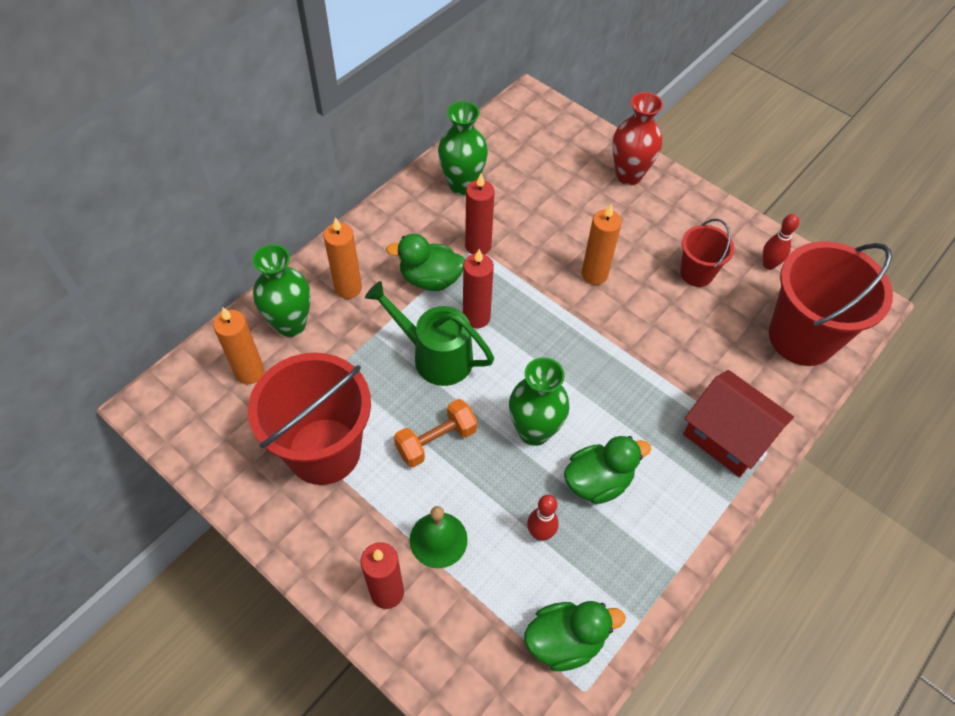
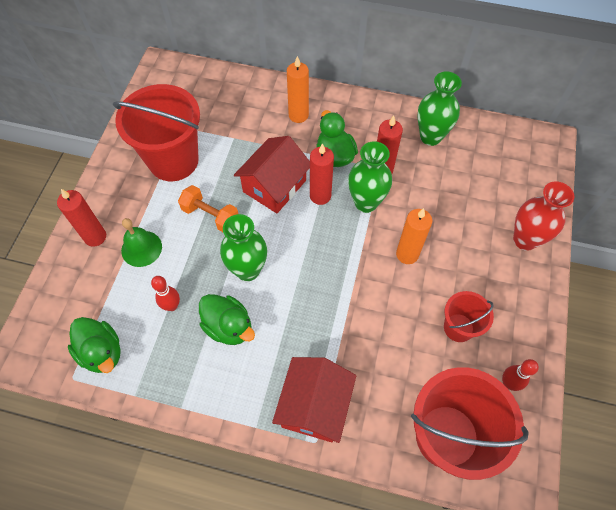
camera: 65 degrees right, 5 degrees up
(249, 372) = (207, 98): orange candle -> none
(291, 324) = (253, 100): green vase -> green vase (366, 202)
(435, 356) = (274, 186): green watering can -> red house

